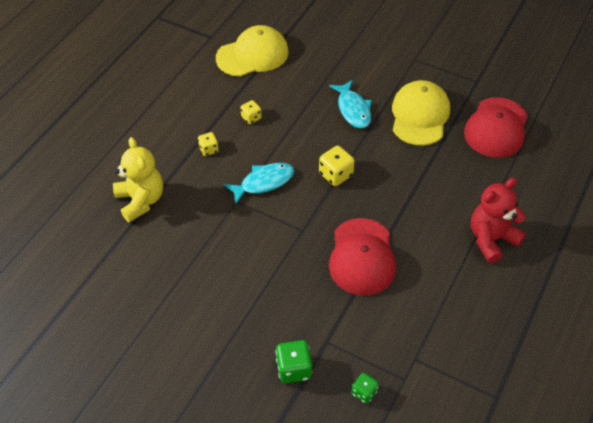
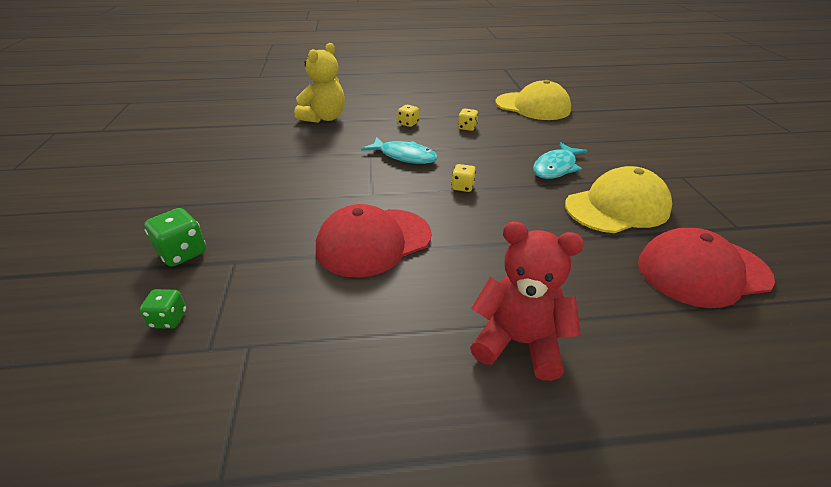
camera: 55 degrees right, 15 degrees down
(336, 175) = (462, 187): yellow dice -> yellow dice, size x0.63

